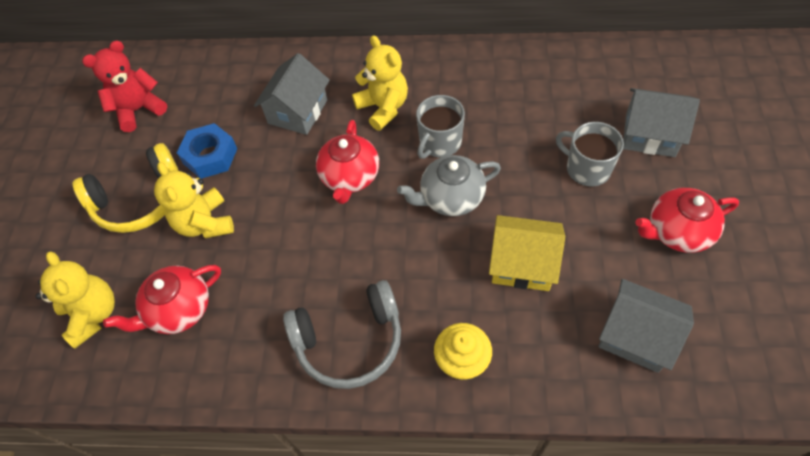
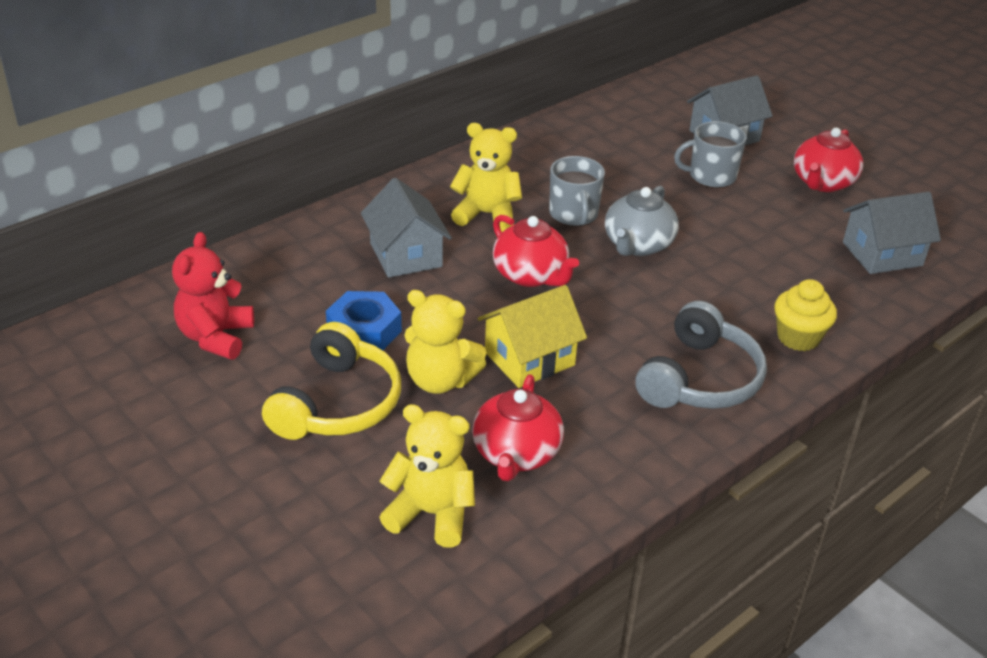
camera: 50 degrees left, 20 degrees down
(522, 264) = (752, 256): yellow house -> yellow house (529, 358)

